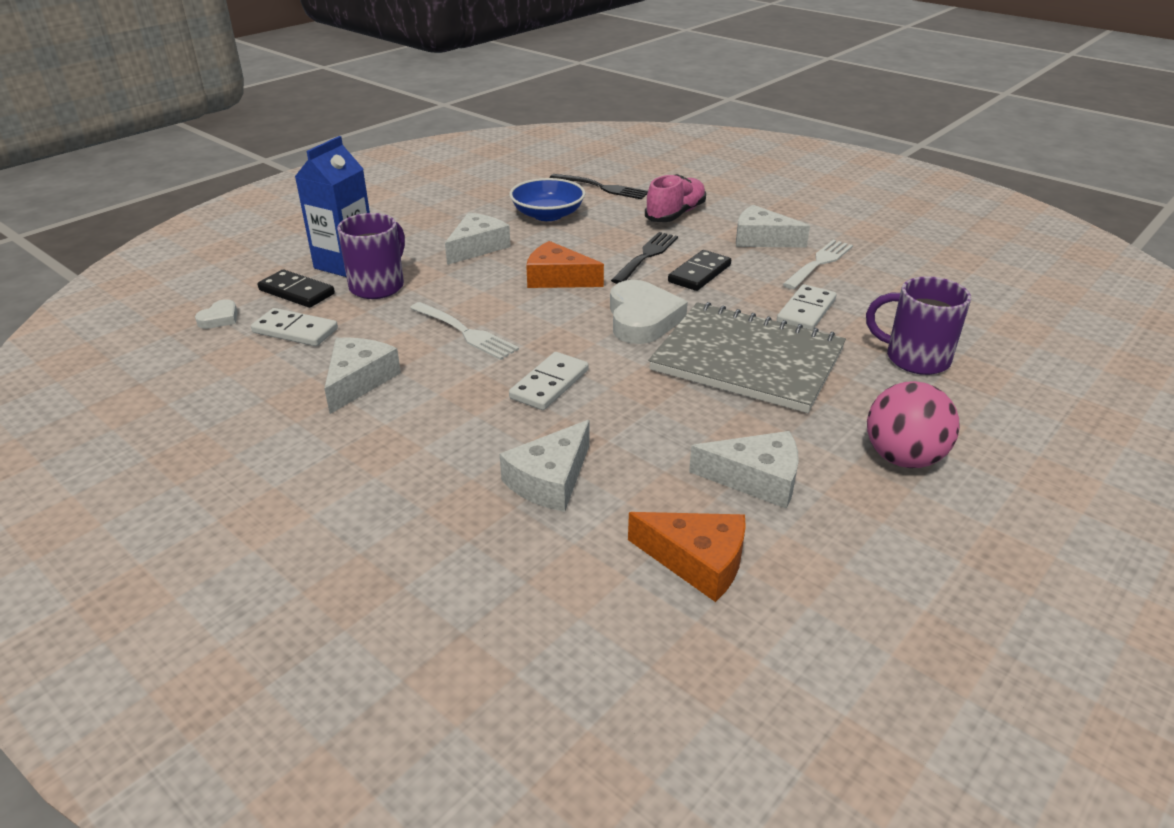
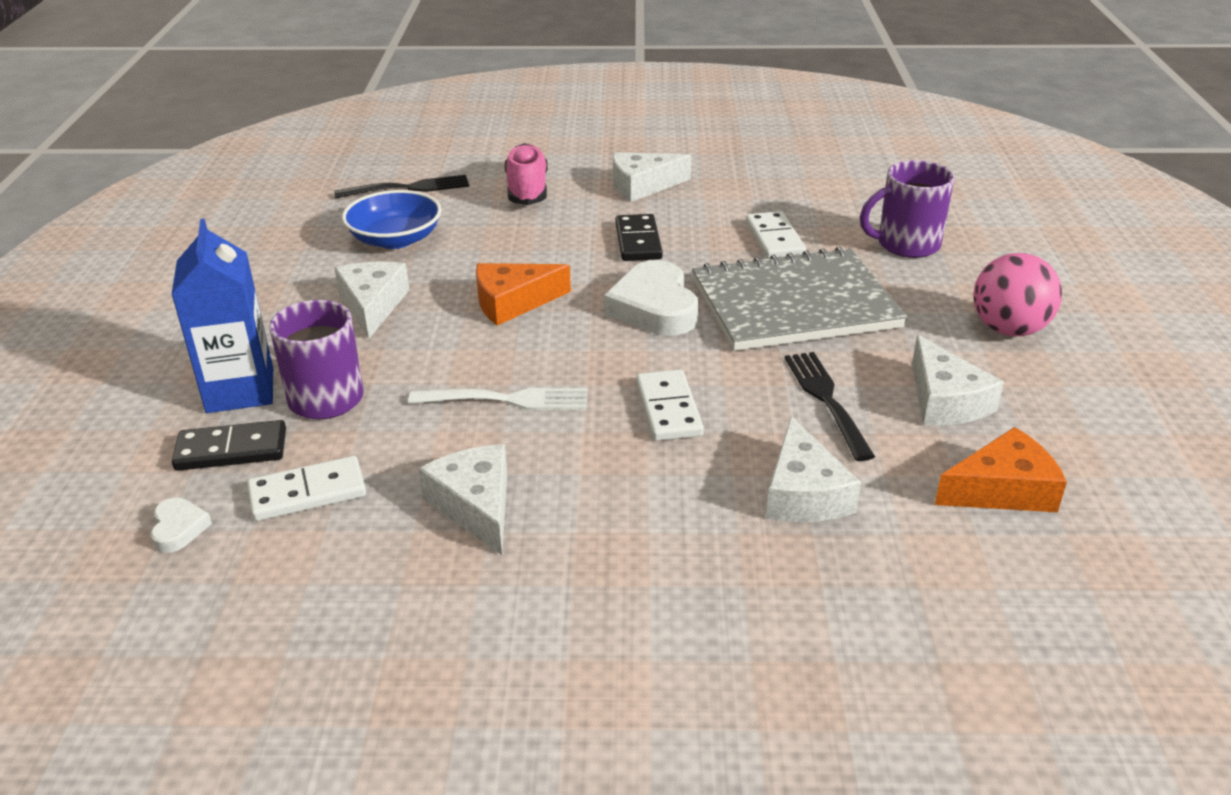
camera: 40 degrees left, 0 degrees up
(642, 319) = (654, 307): white heart -> white heart turned 150 degrees counterclockwise
(646, 256) = (565, 244): black fork -> black fork (827, 401)
(756, 479) = (945, 401): white cheese -> white cheese turned 105 degrees clockwise
(819, 263) = (722, 190): white fork -> none

